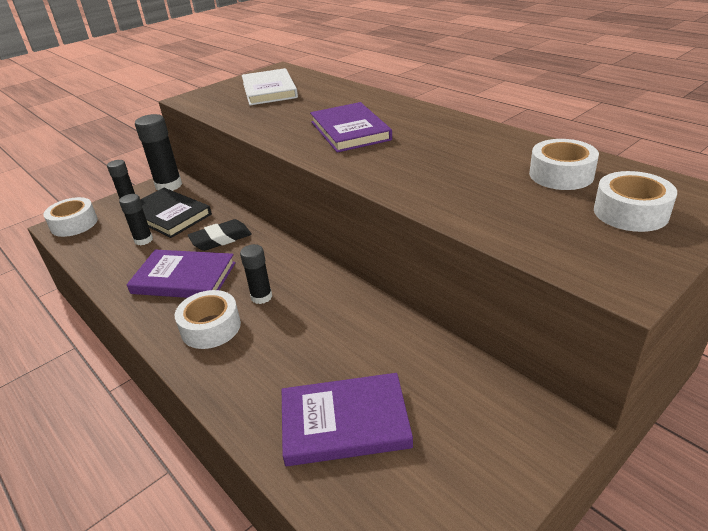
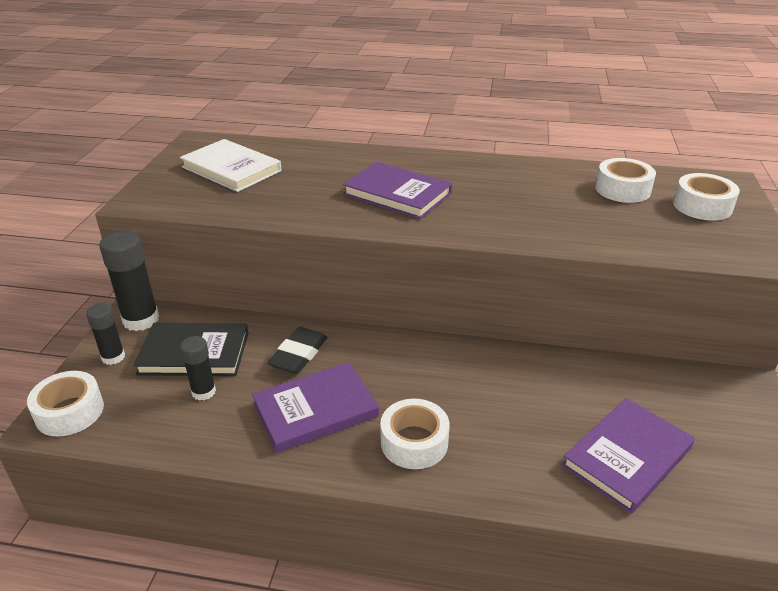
camera: 40 degrees left, 0 degrees up
(261, 297) = (422, 392): black glue stick -> none

